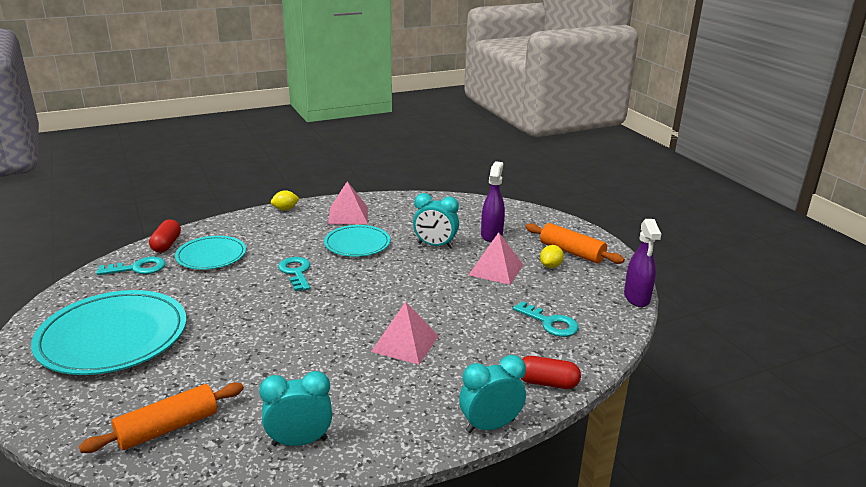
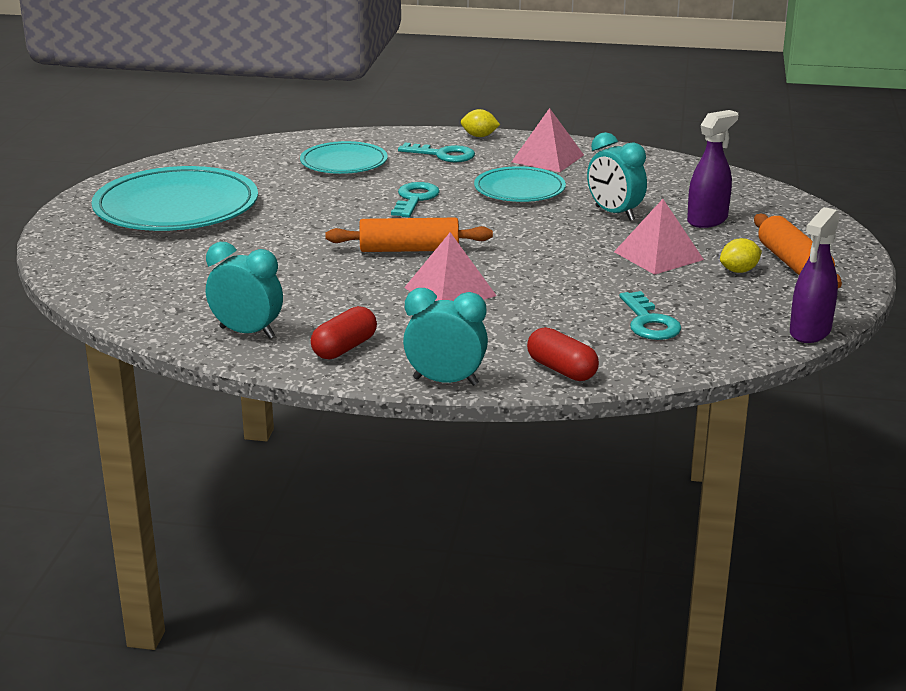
camera: 35 degrees right, 0 degrees up
(138, 268) = (259, 156): turquoise key -> turquoise key (443, 155)
(166, 244) = (310, 142): red capsule -> red capsule (344, 348)
(168, 428) = (149, 287): orange rolling pin -> orange rolling pin (409, 250)

